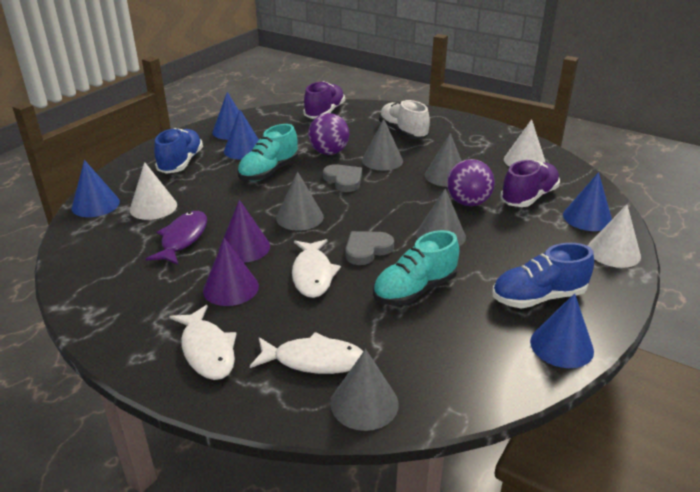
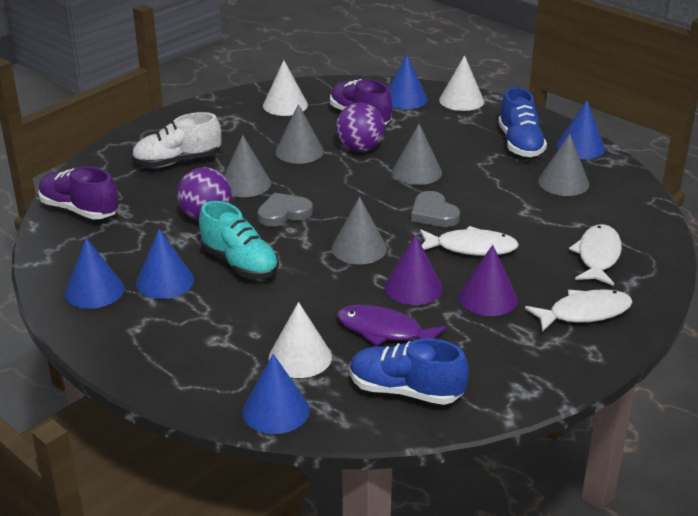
camera: 80 degrees left, 0 degrees up
(181, 163) = (179, 336): blue shoe -> blue shoe (405, 391)
(364, 403) = (647, 237): grey cone -> grey cone (563, 182)
(414, 290) = (503, 197): turquoise shoe -> none

